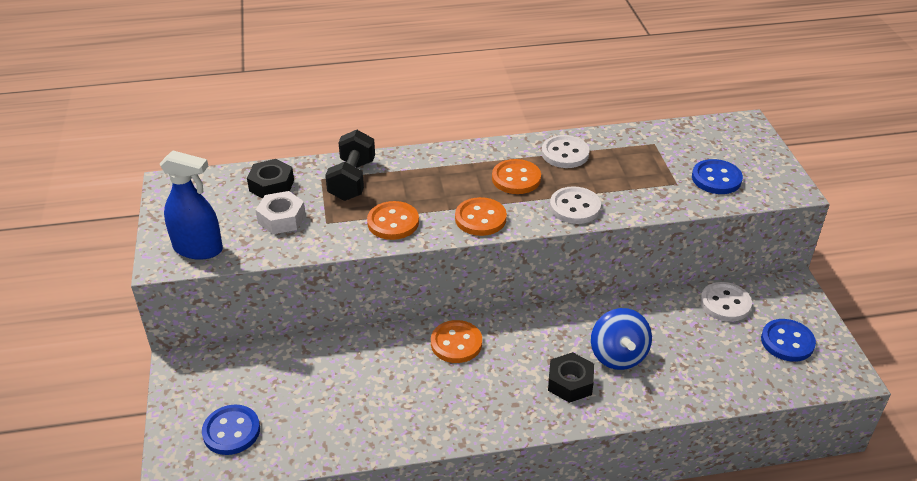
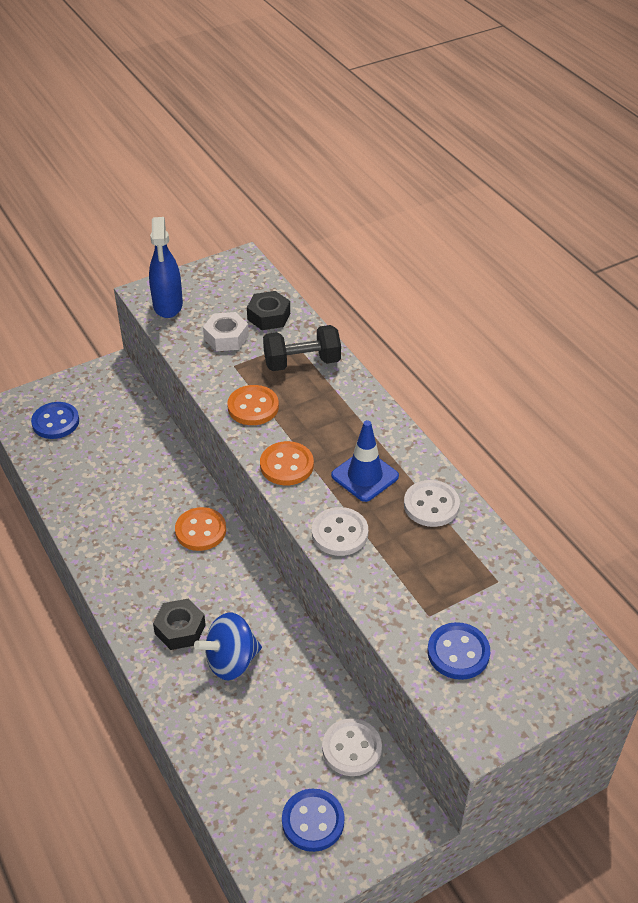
camera: 70 degrees right, 5 degrees up
(516, 178) = (365, 476): orange button -> blue traffic cone

